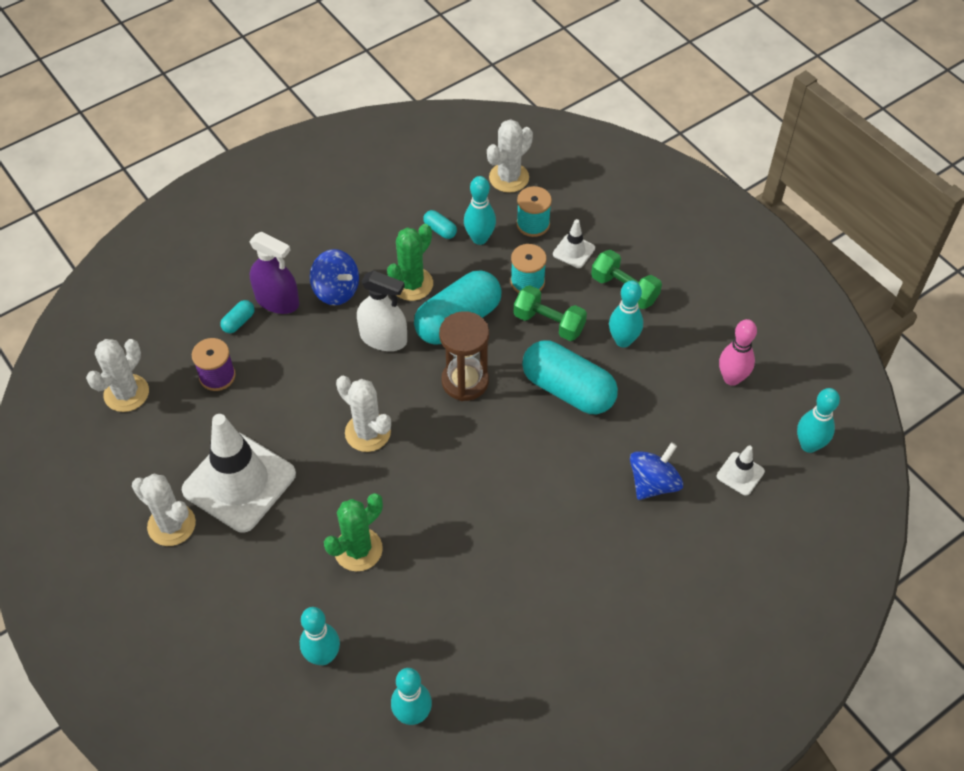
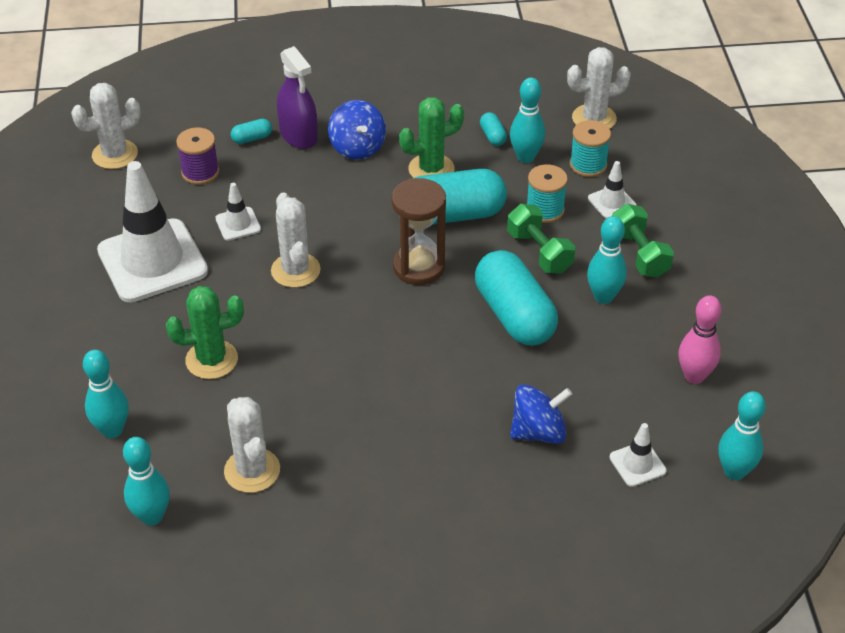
camera: 30 degrees right, 10 degrees down
(171, 525) = (70, 269): white cactus -> white cactus (252, 470)
(287, 411) = (238, 224): none -> white traffic cone
(383, 338) = (370, 202): white spray bottle -> none

